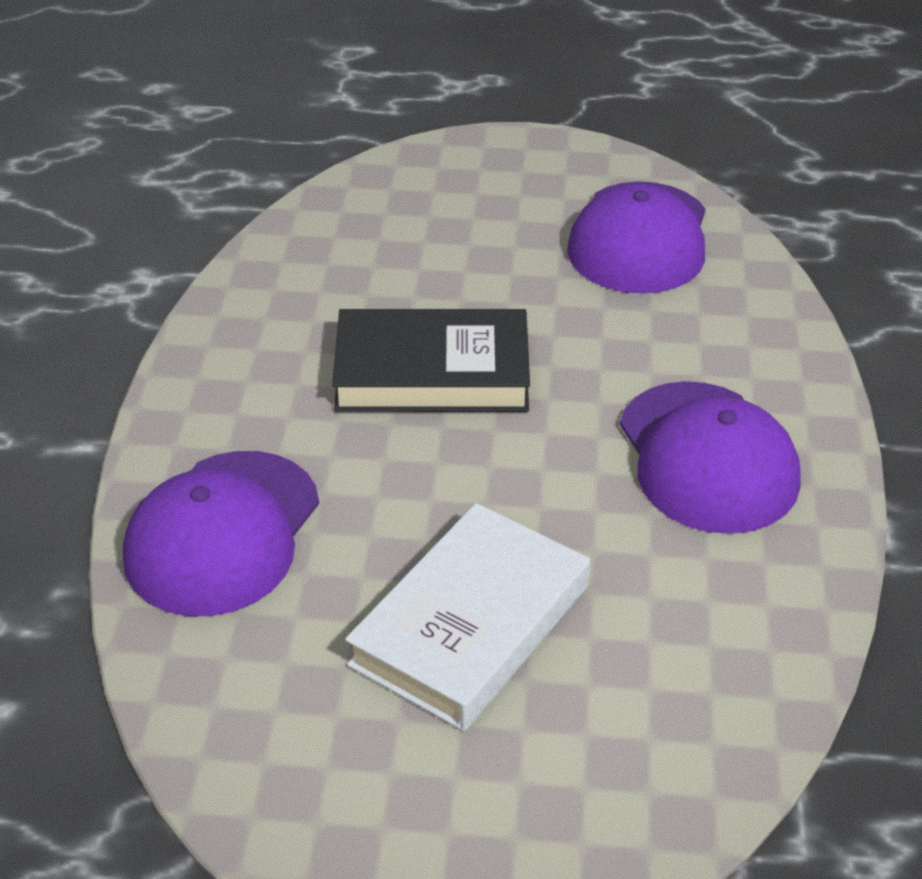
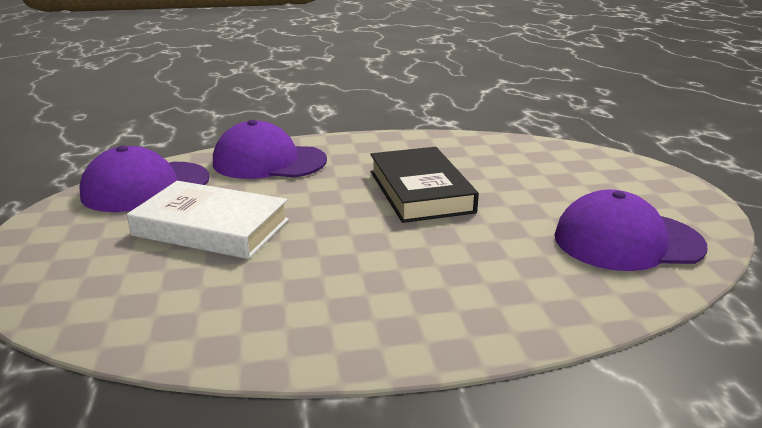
camera: 75 degrees right, 15 degrees down
(707, 457) = (390, 292): purple cap -> purple cap (145, 187)

